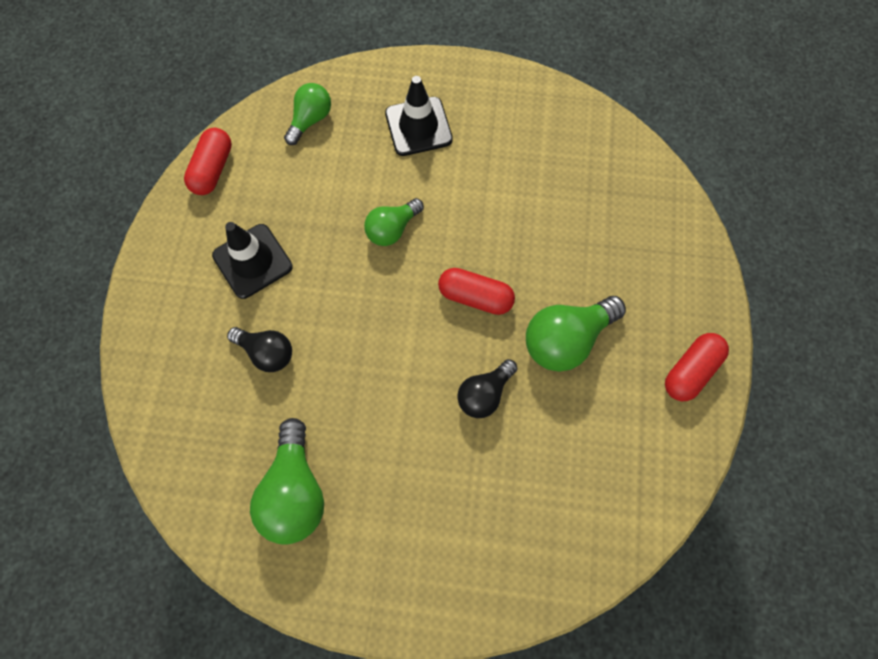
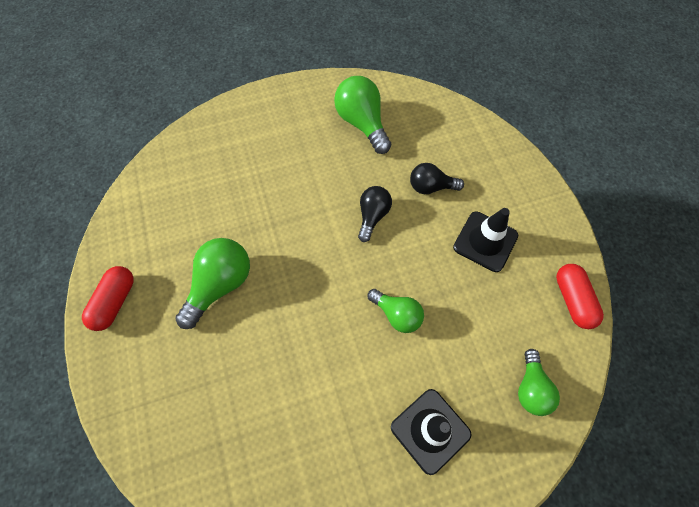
camera: 155 degrees right, 5 degrees down
(392, 229) = (397, 314): green light bulb -> green light bulb turned 105 degrees clockwise
(475, 297) = (304, 287): red capsule -> none
(484, 394) = (268, 222): black light bulb -> black light bulb (372, 216)

